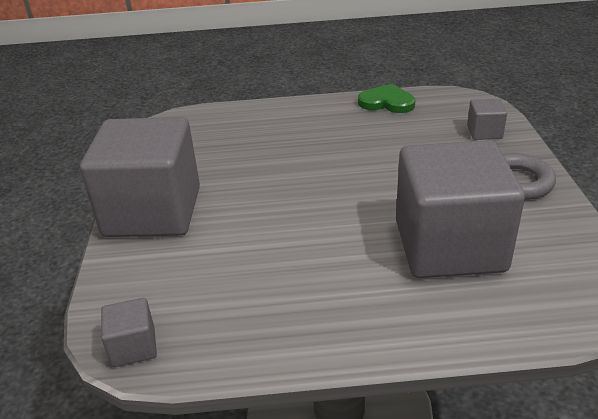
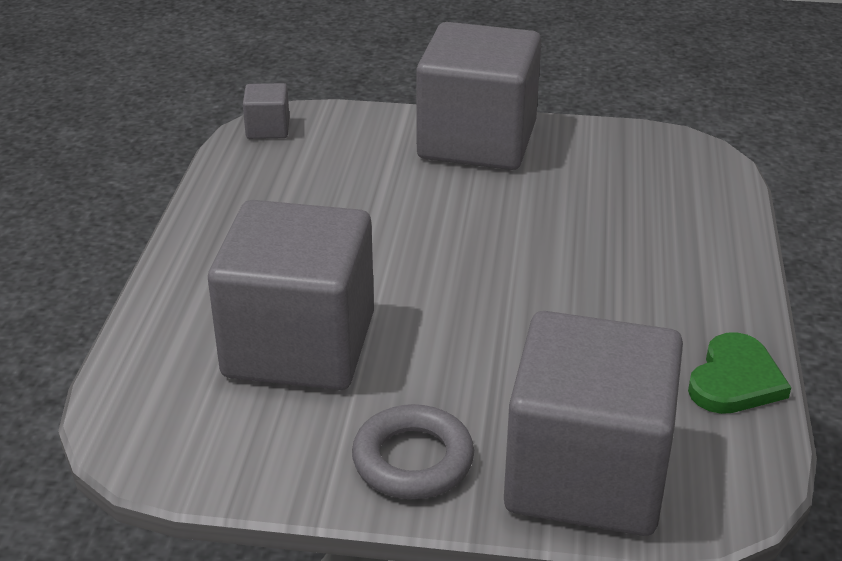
camera: 100 degrees right, 0 degrees up
(484, 132) = (586, 475): grey cube -> grey cube, size x2.46

